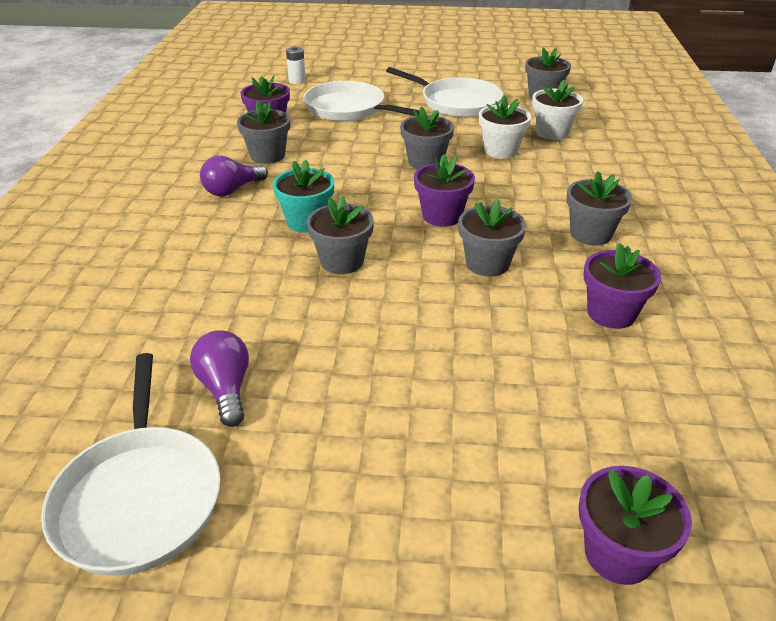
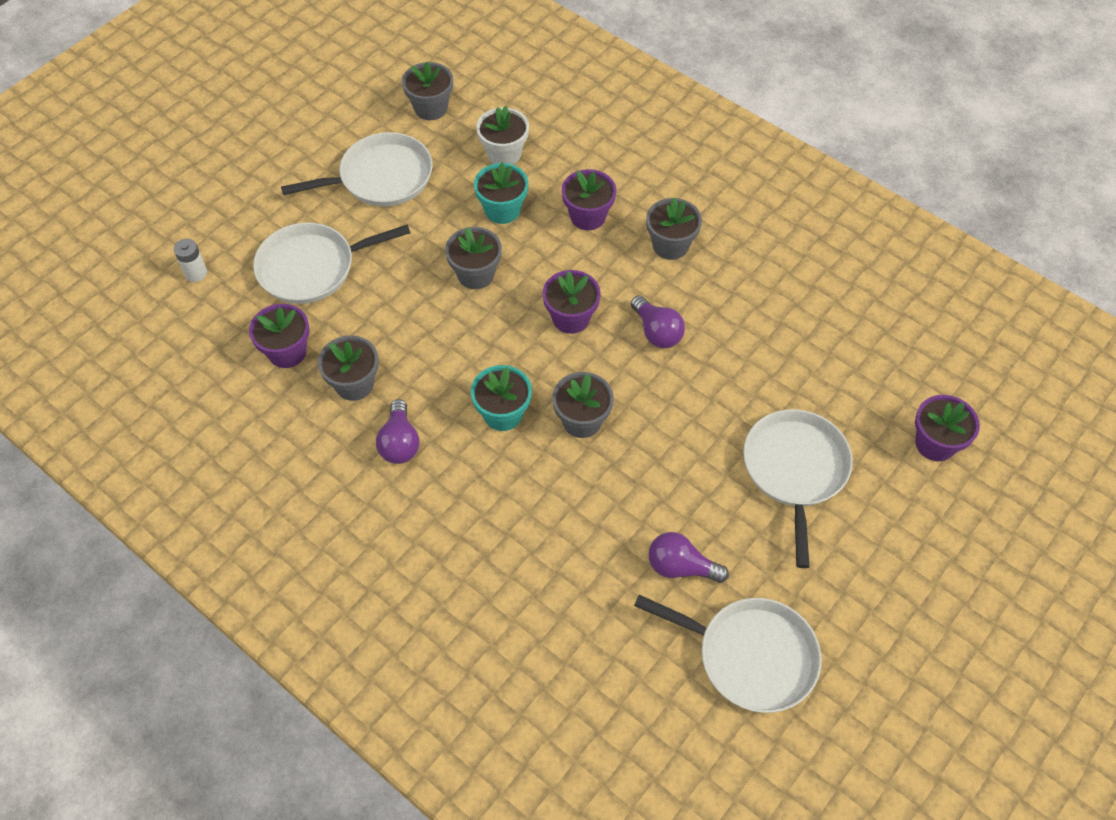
camera: 55 degrees left, 20 degrees up
(432, 426) = (795, 470): none -> white pan
(487, 263) = (657, 332): grey flower pot -> purple light bulb
(500, 150) = (502, 210): white flower pot -> turquoise flower pot
(611, 313) = (763, 303): purple flower pot -> purple flower pot (588, 216)

